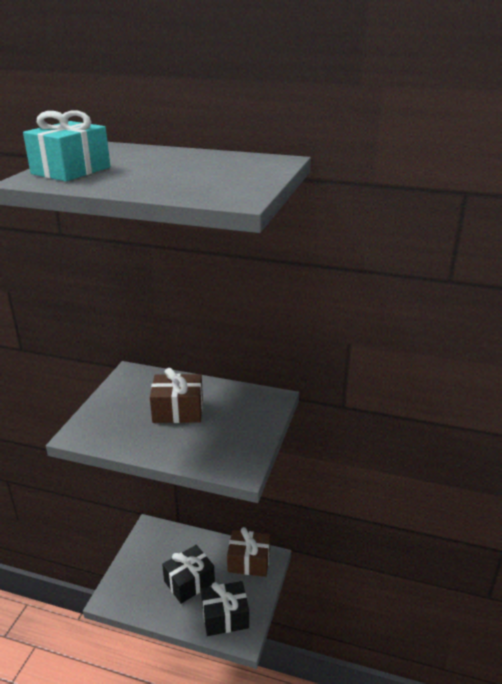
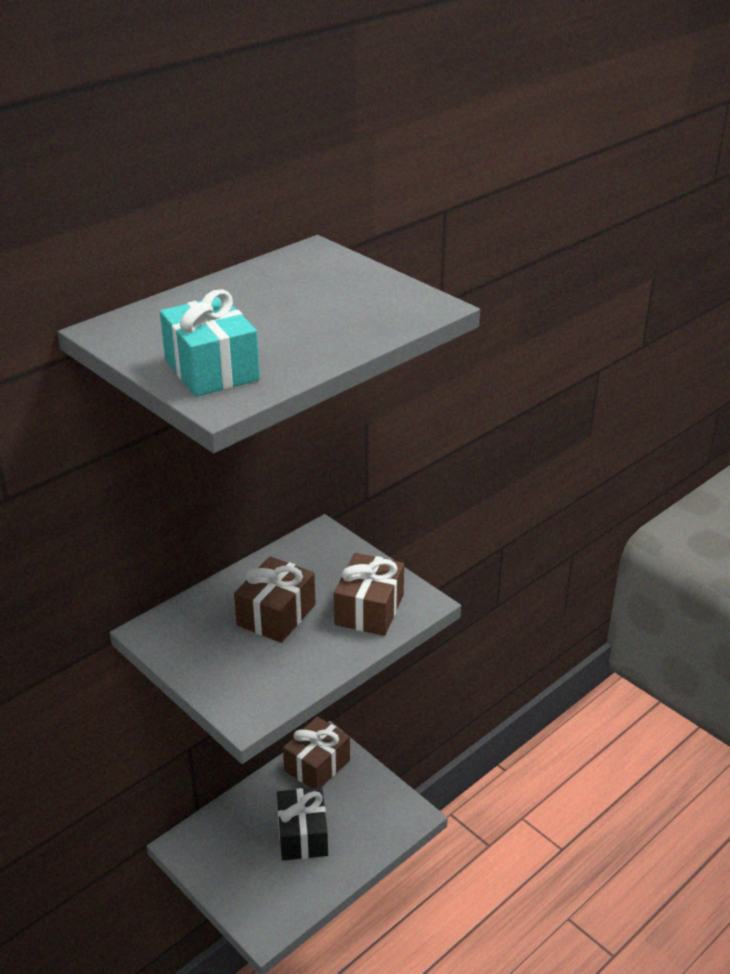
camera: 60 degrees left, 5 degrees up
(214, 447) = (369, 609): none -> brown gift
(225, 617) = (375, 820): black gift -> none

